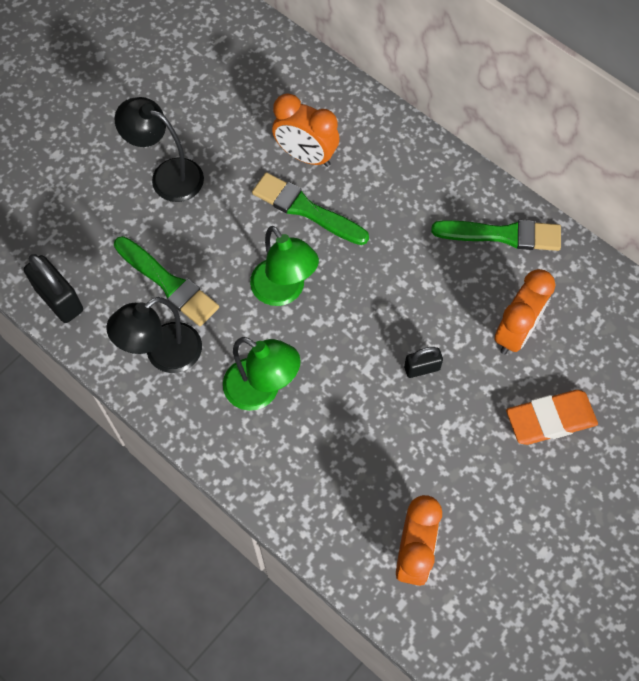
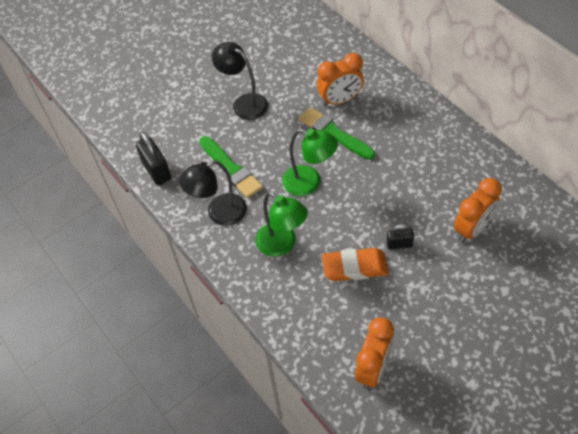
camera: 15 degrees right, 10 degrees down
(284, 291) = (309, 183): green lamp -> green lamp turned 45 degrees counterclockwise
(306, 156) = (340, 100): orange clock -> orange clock turned 60 degrees counterclockwise
(502, 235) = (471, 164): green brush -> none
(550, 419) = (489, 291): orange eraser -> orange eraser (355, 267)

